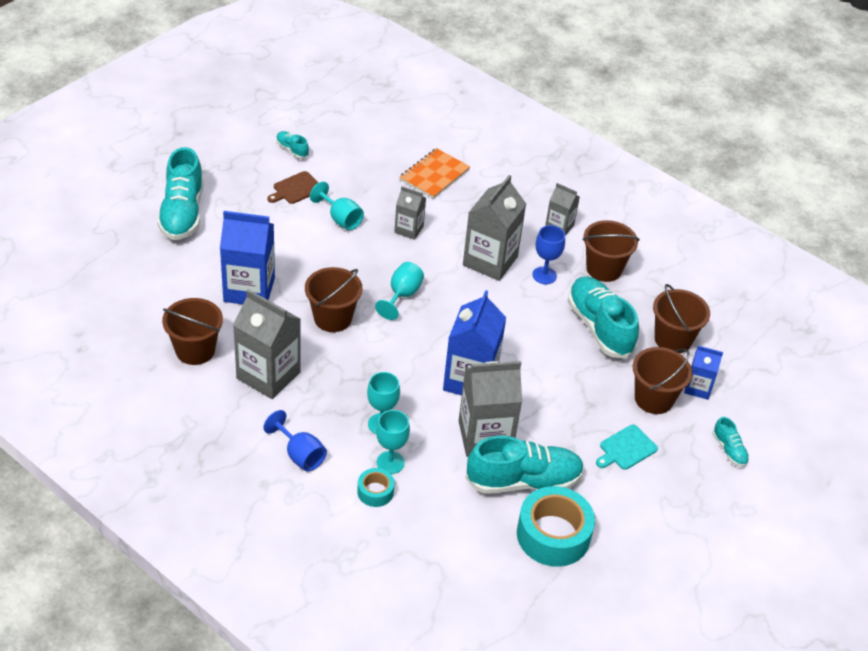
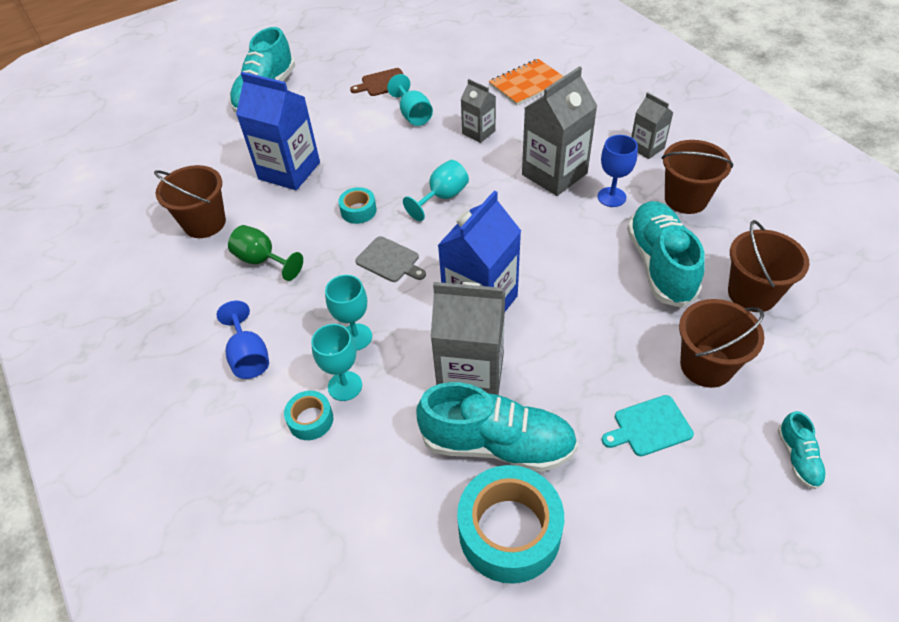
camera: 25 degrees right, 5 degrees up
(268, 375) = (262, 260): grey carton -> green goblet
(292, 150) = (396, 49): turquoise shoe -> none
(333, 318) = (358, 211): brown bucket -> turquoise tape
(381, 358) = (389, 261): none -> grey cutting board
(698, 388) = (772, 361): blue carton -> none

